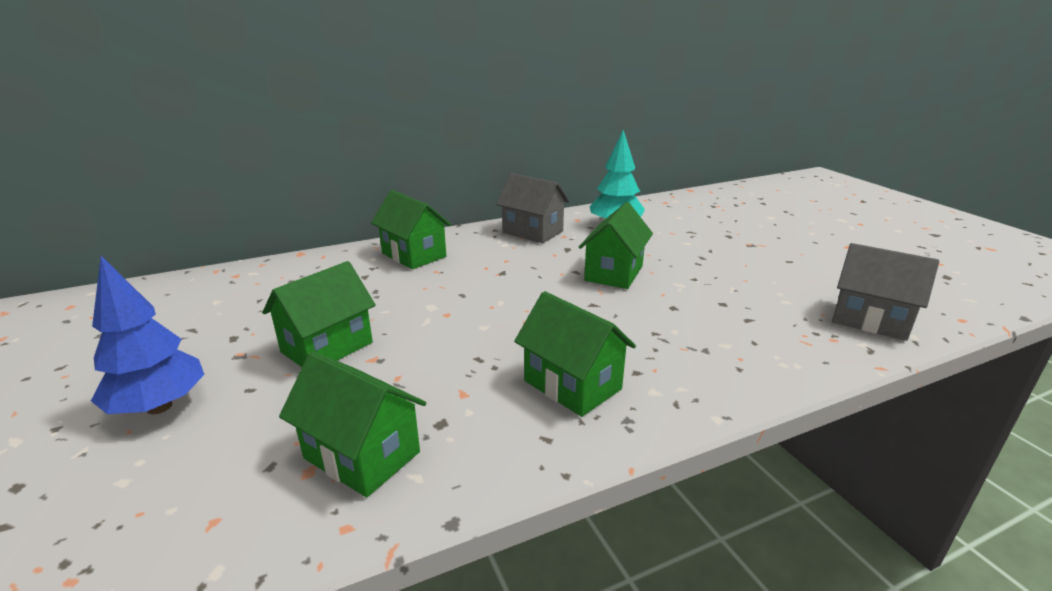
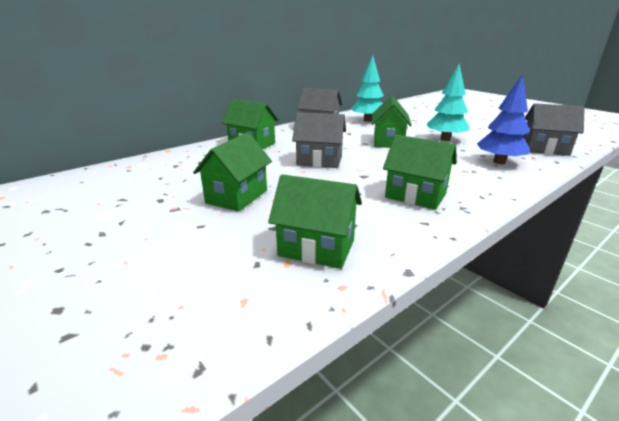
camera: 15 degrees left, 0 degrees up
(159, 406) = (138, 244): blue tree -> blue tree (499, 162)
(483, 298) = (319, 161): none -> grey house
(711, 278) = (445, 139): none -> turquoise tree

